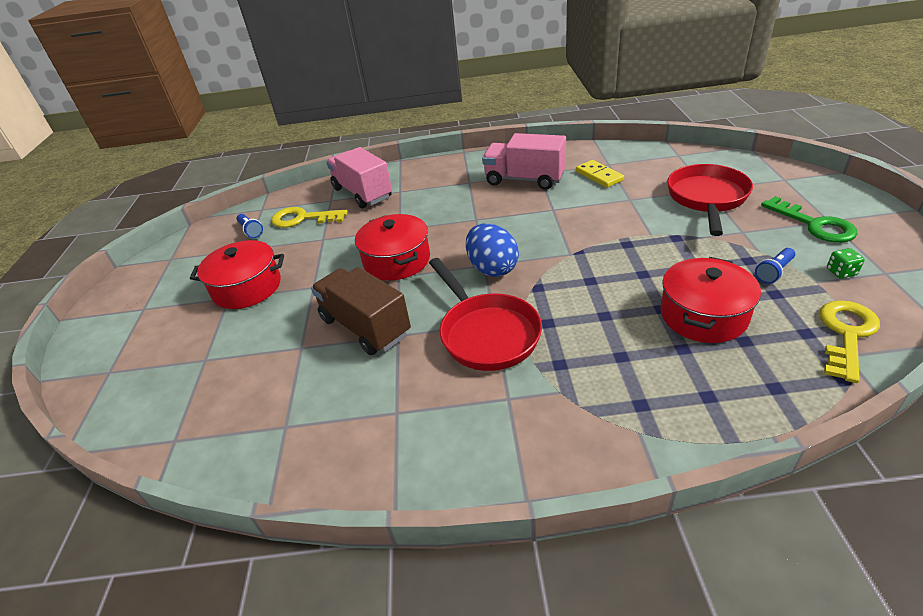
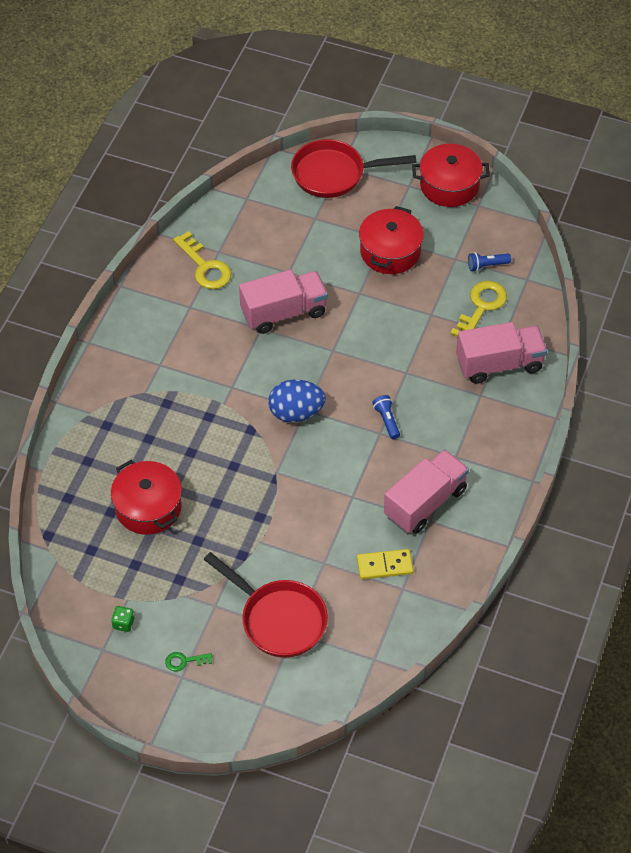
camera: 110 degrees right, 15 degrees up
(365, 327) = (283, 312): brown truck -> pink truck
(397, 260) = (356, 355): red pot -> red pot (449, 185)
(486, 333) = (224, 377): red pan -> red pan (334, 174)
(774, 272) = (155, 583): blue flashlight -> blue flashlight (387, 420)
(814, 224) = (184, 661): green key -> green key, size x0.52
(846, 334) = (74, 569): yellow key -> yellow key (205, 267)

